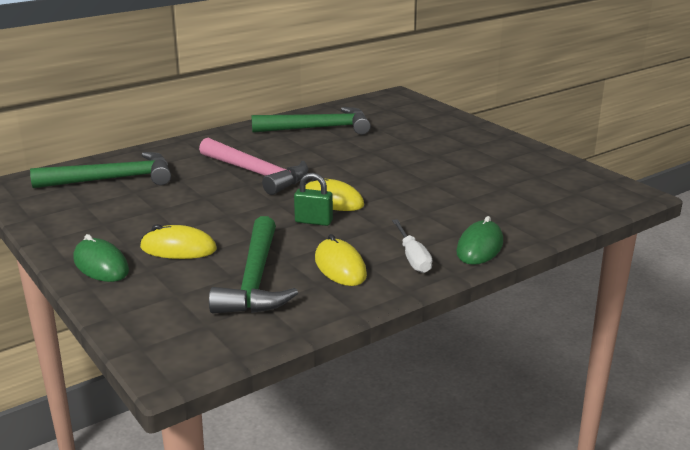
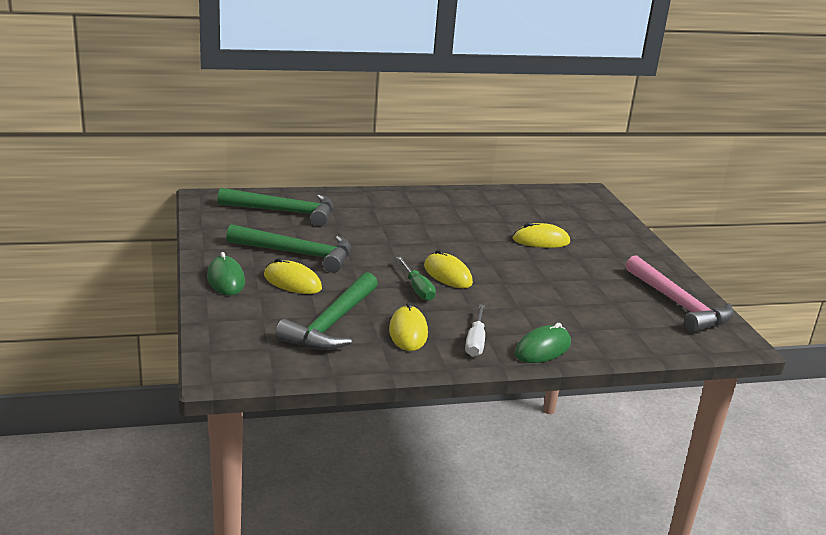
camera: 20 degrees right, 0 degrees up
(256, 173) = (403, 235): pink hammer -> pink hammer (678, 304)
(313, 221) = (417, 288): green padlock -> green screwdriver
(318, 128) = (489, 207): green hammer -> green hammer (297, 254)
(392, 148) = (541, 241): none -> yellow mouse

